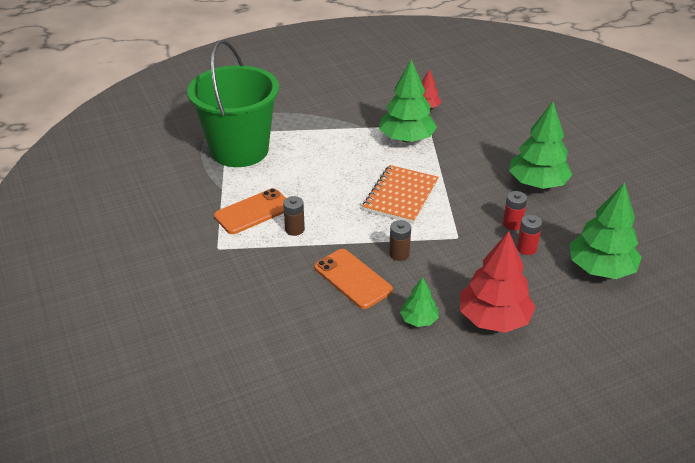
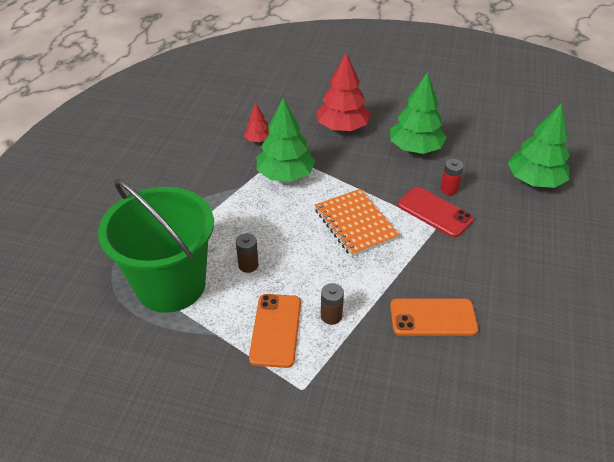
camera: 50 degrees left, 5 degrees up
(399, 254) = (427, 270): brown battery -> brown battery (248, 265)
(419, 320) = (516, 308): green tree -> none
(471, 229) = (435, 212): none -> red phone
(493, 319) = (546, 265): red tree -> red tree (342, 127)
(526, 248) = (482, 200): red battery -> none

